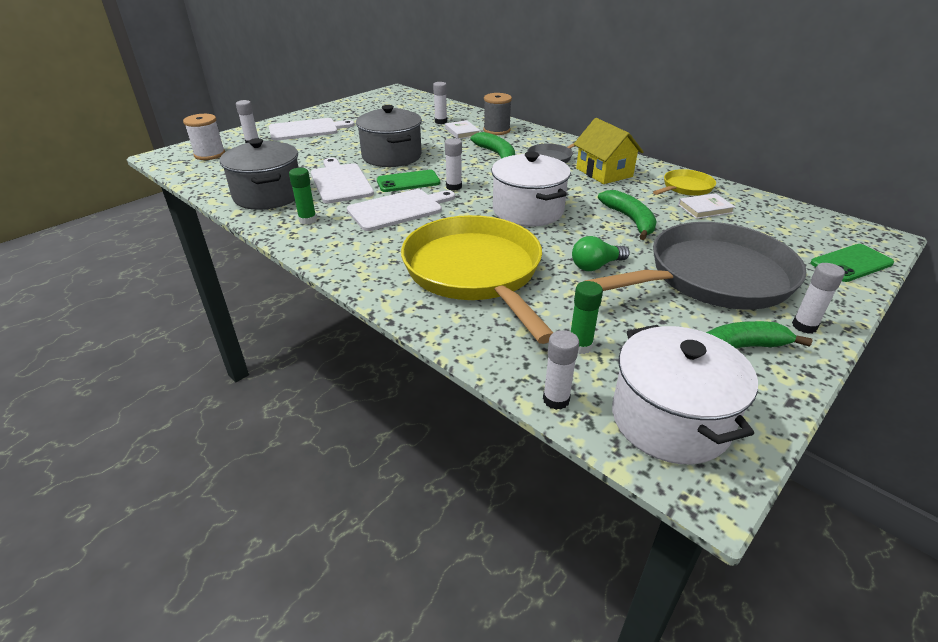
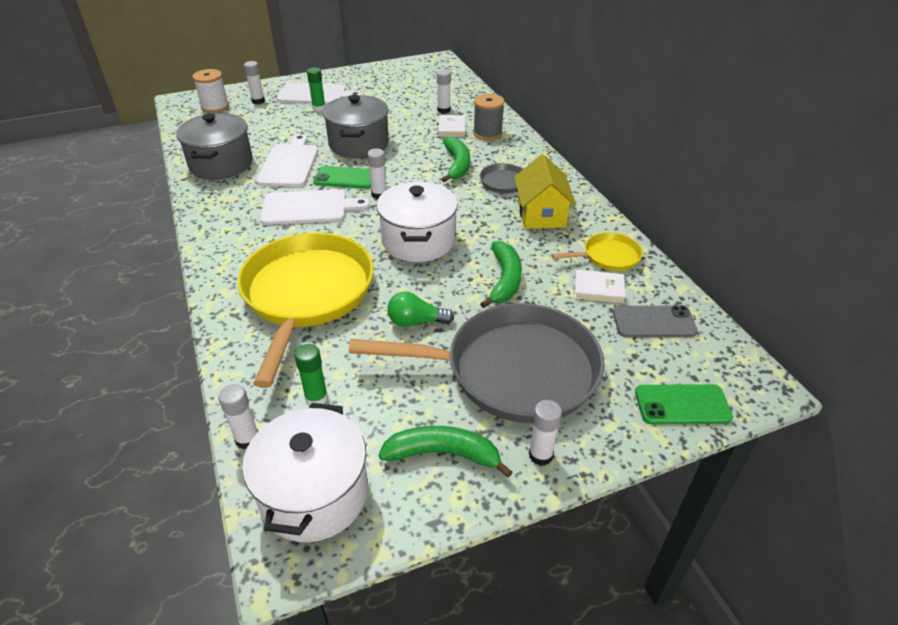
camera: 25 degrees right, 5 degrees up
(307, 220) = (228, 199): green glue stick -> green glue stick (319, 108)
(768, 219) = (654, 322): none -> grey phone

